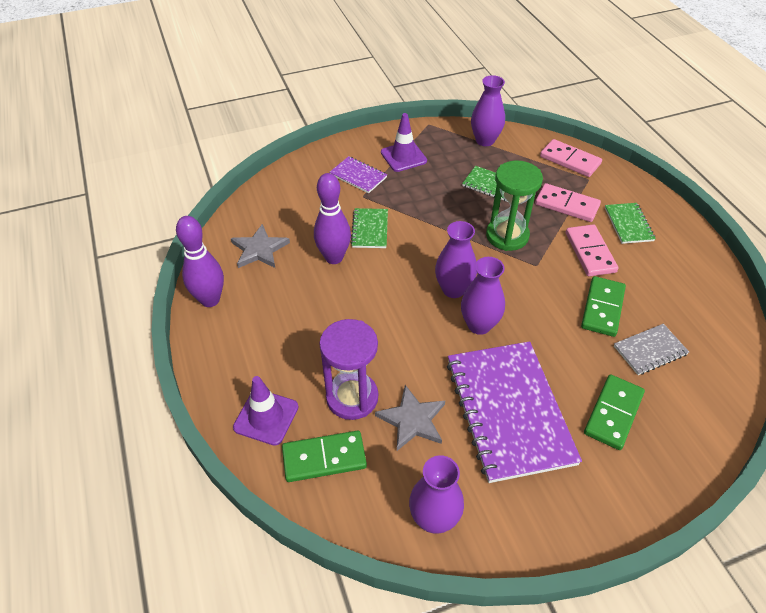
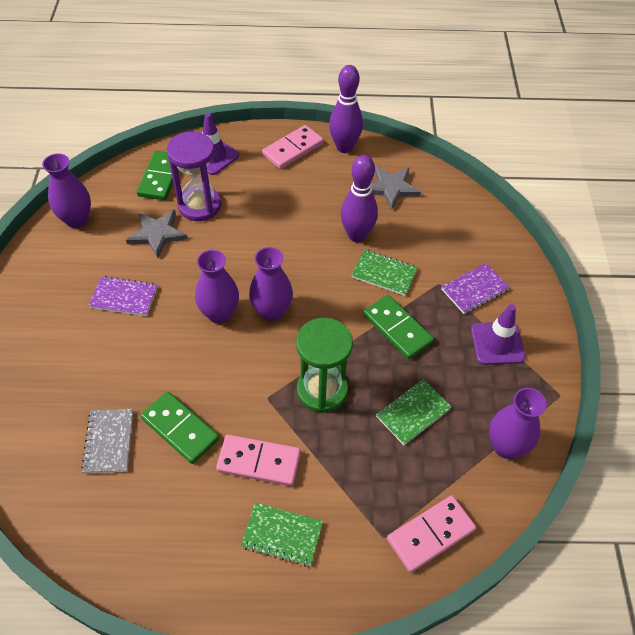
camera: 110 degrees right, 5 degrees up
(509, 411) = (124, 297): purple notebook -> purple notebook, size x0.47
(567, 205) = (345, 480): pink domino -> pink domino (293, 149)
(613, 413) = (72, 370): green domino -> green domino (397, 328)

